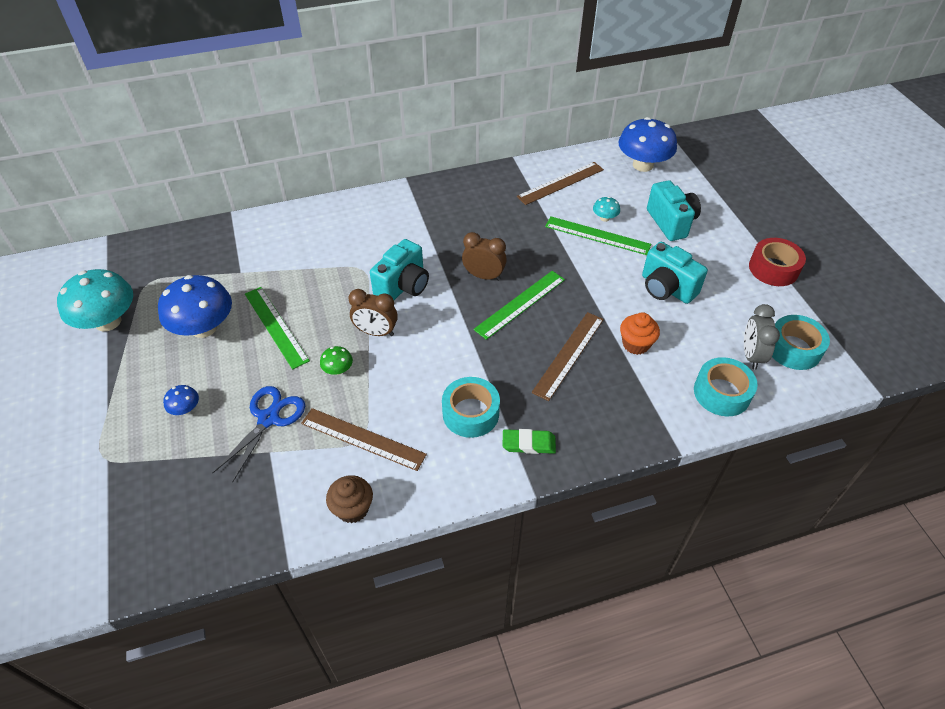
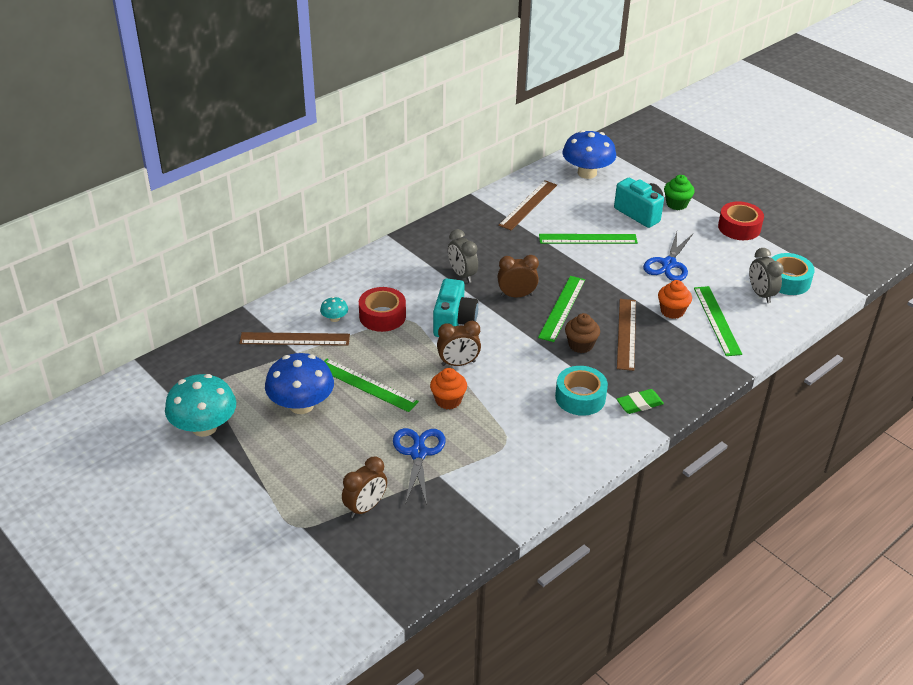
camera: 25 degrees left, 10 degrees down
(177, 461) = (365, 507): none -> brown clock
(185, 409) = (339, 469): blue mushroom -> none
(338, 370) = (448, 400): green mushroom -> orange cupcake
(342, 259) = (382, 316): none -> red tape
(352, 509) = (538, 490): brown cupcake -> brown cupcake (580, 345)
(363, 439) = (508, 442): brown ruler -> brown ruler (294, 339)
(446, 238) = (462, 275): none -> grey clock
(604, 218) = (584, 223): turquoise mushroom -> turquoise mushroom (334, 318)
(666, 288) = (668, 264): turquoise camera -> blue scissors
(680, 371) = (717, 320): none -> green ruler
(718, 223) = (676, 204): none -> green cupcake
(722, 393) = (756, 326): turquoise tape -> none

